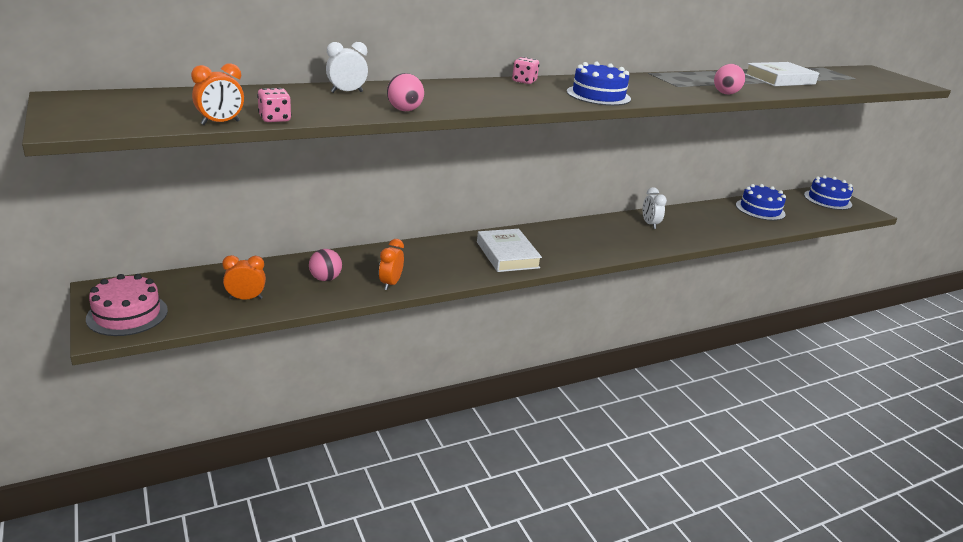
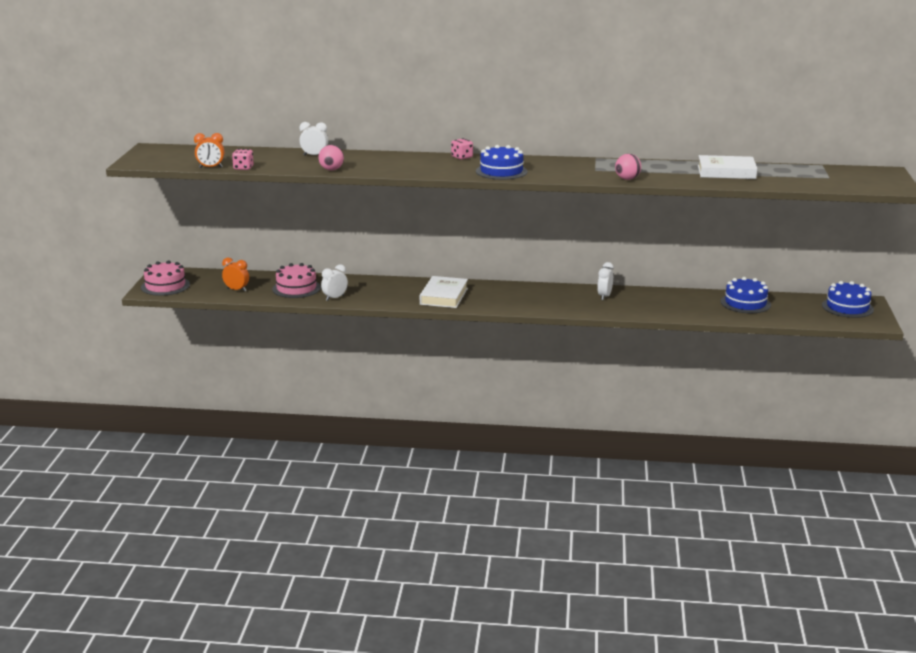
camera: 35 degrees right, 5 degrees down
(325, 279) = (296, 288): pink ball -> pink cake
(390, 284) = (335, 298): orange clock -> white clock

